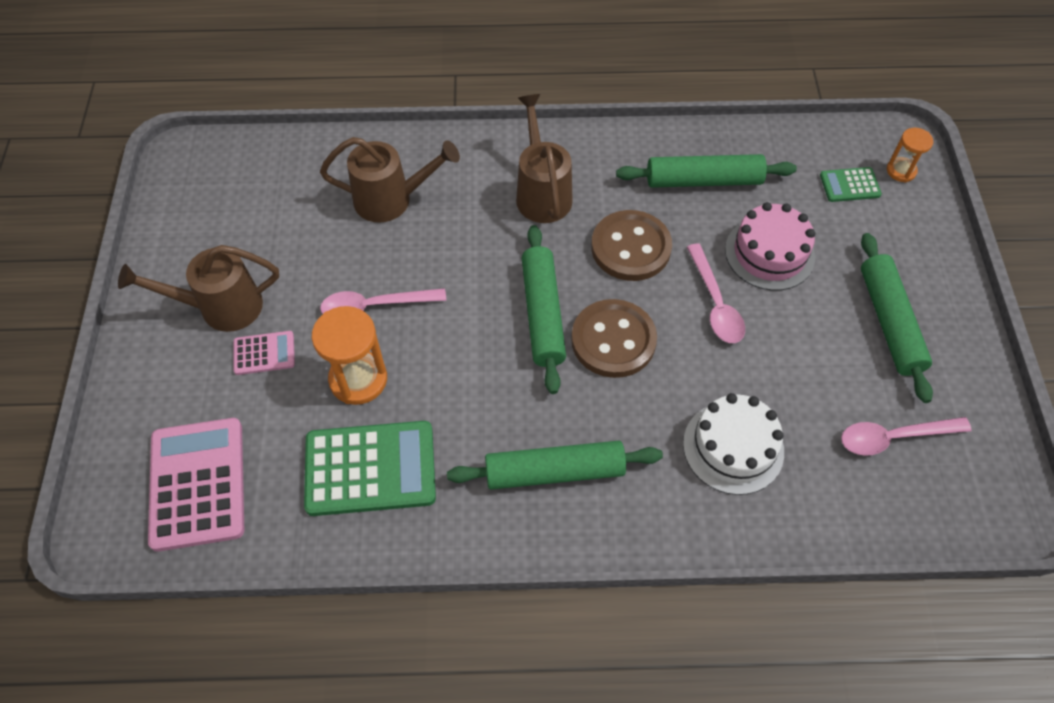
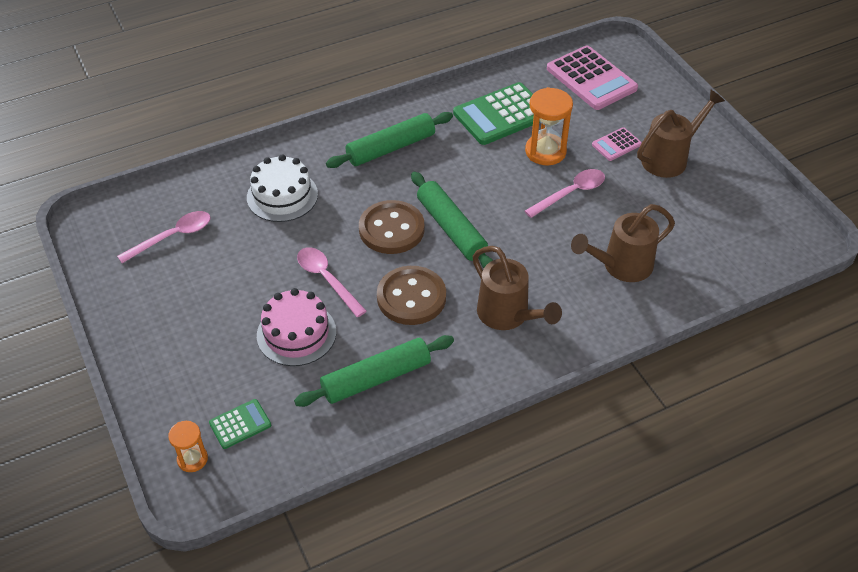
camera: 155 degrees right, 10 degrees down
(889, 322) = (185, 313): green rolling pin -> none

